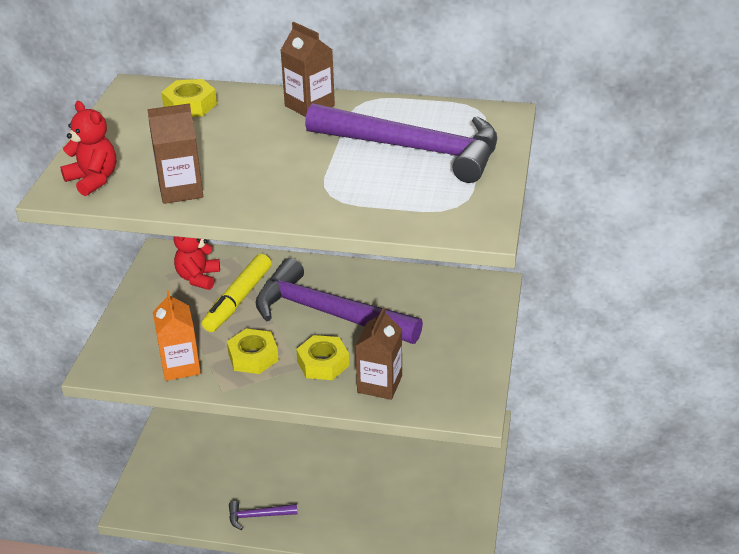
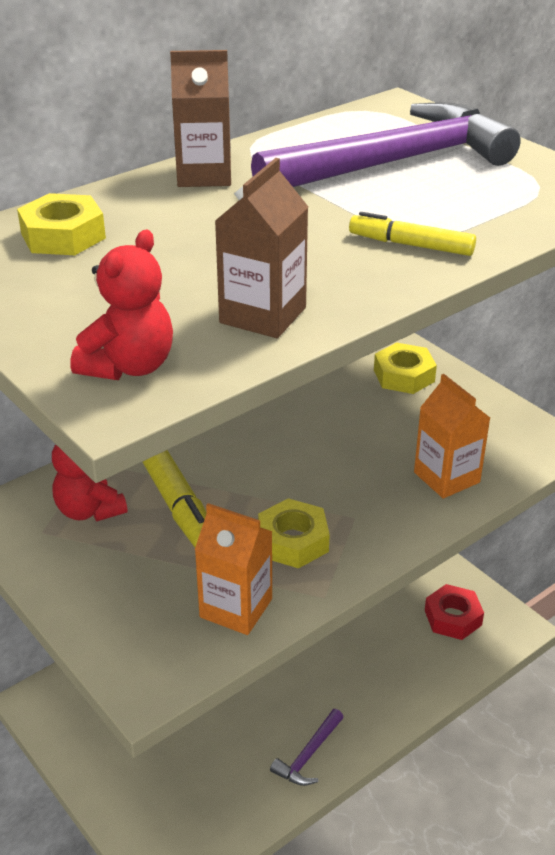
camera: 50 degrees left, 0 degrees up
(93, 180) = (129, 366): red teddy bear -> red teddy bear turned 120 degrees clockwise
(313, 197) = (411, 245): none -> yellow marker
(323, 363) = (367, 497): yellow nut -> yellow nut (404, 376)
(328, 313) = (287, 451): purple hammer -> none
(379, 384) = (446, 477): brown carton -> orange carton
(437, 518) = (453, 617): none -> red nut

